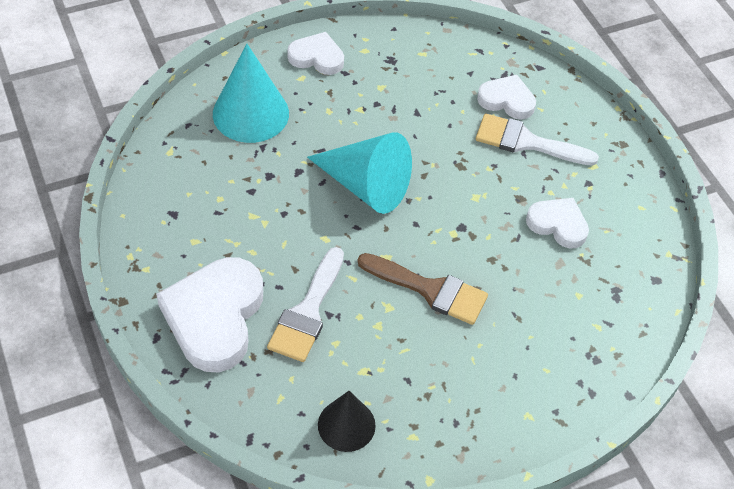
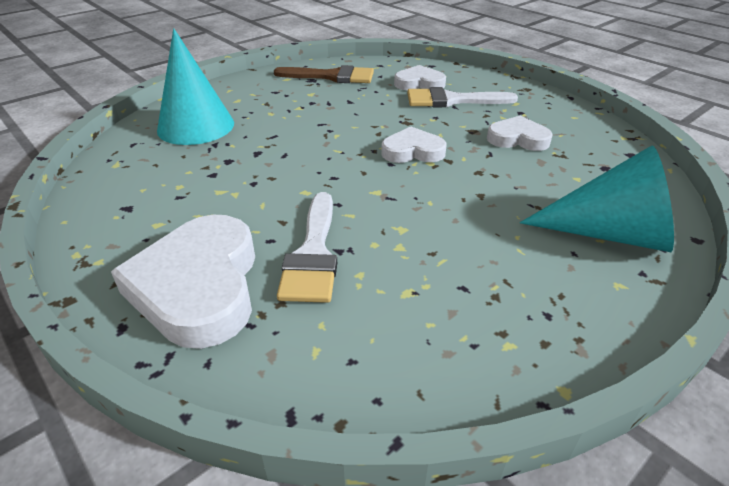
camera: 15 degrees left, 15 degrees down
(317, 57) = (247, 88): white heart -> white heart (413, 151)
(346, 425) = (418, 357): black cone -> none
(366, 186) = (328, 149): turquoise cone -> turquoise cone (609, 234)
(429, 290) = (435, 205): brown brush -> brown brush (331, 76)

